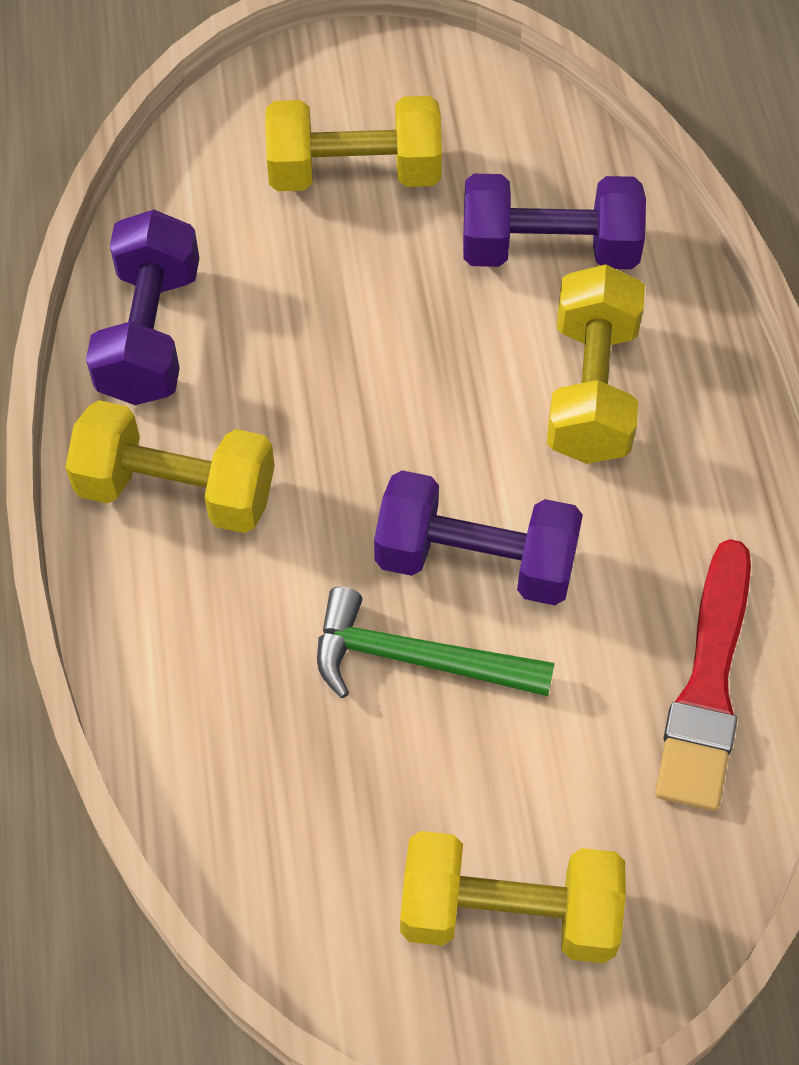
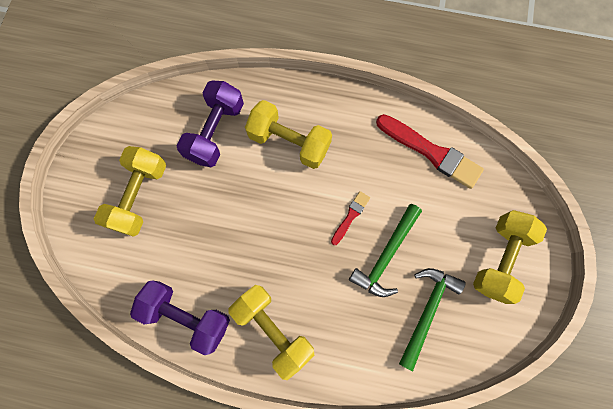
camera: 70 degrees left, 15 degrees up
(176, 491) = (273, 329): yellow dumbbell -> yellow dumbbell turned 75 degrees counterclockwise
(322, 781) = (427, 311): none -> green hammer
(475, 560) = (350, 216): purple dumbbell -> red brush

